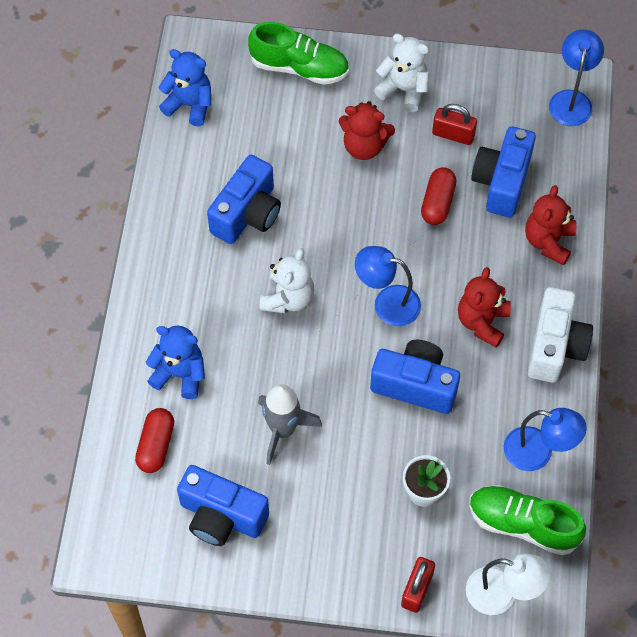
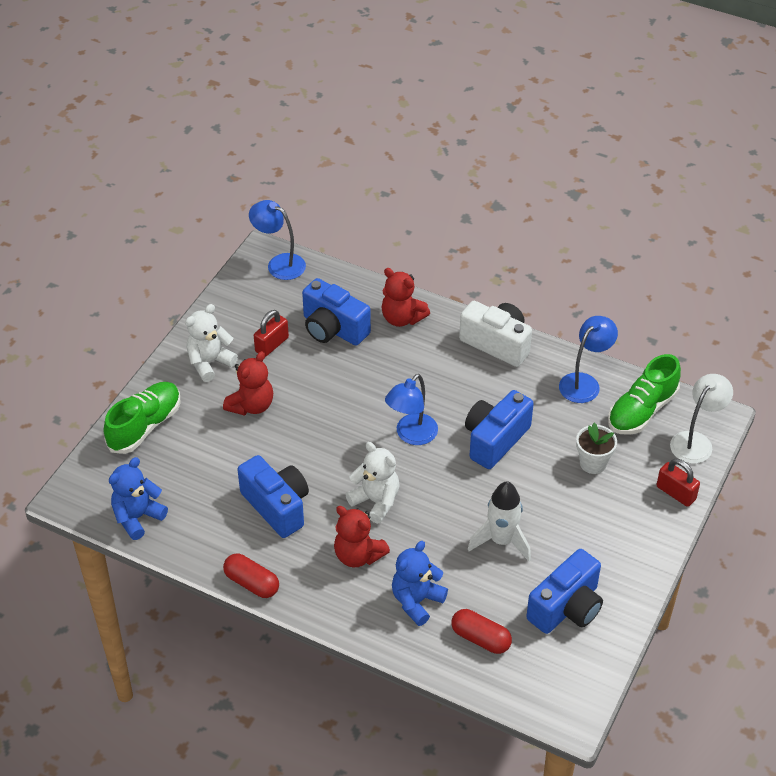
camera: 70 degrees left, 15 degrees down
(283, 430) = (501, 541): grey rocket -> white rocket
(437, 203) = (332, 374): red capsule -> red capsule (252, 583)
(482, 322) = (456, 380): red teddy bear -> red teddy bear (358, 555)

